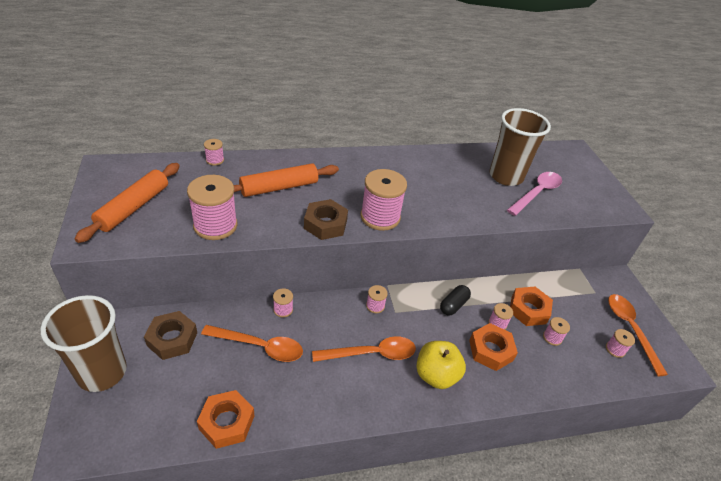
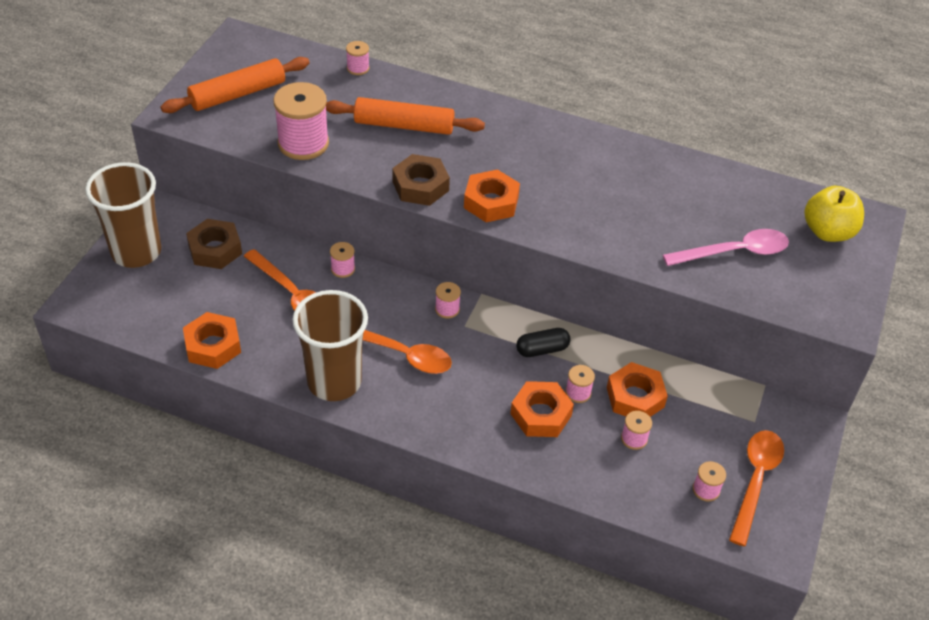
camera: 35 degrees right, 5 degrees up
(380, 217) = (491, 202): pink spool -> orange nut
(436, 375) = (452, 407): yellow apple -> yellow apple (828, 232)
(505, 176) = (712, 215): brown cup -> brown cup (334, 382)

